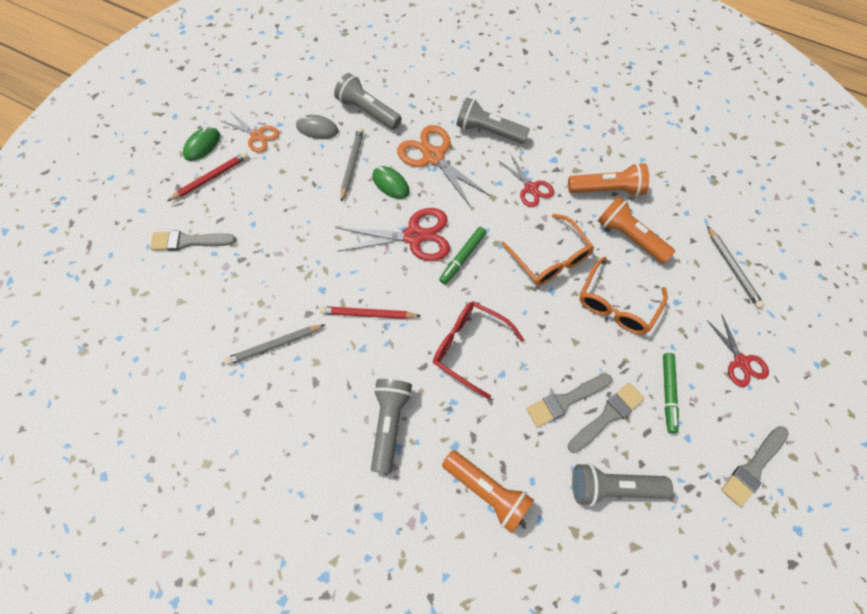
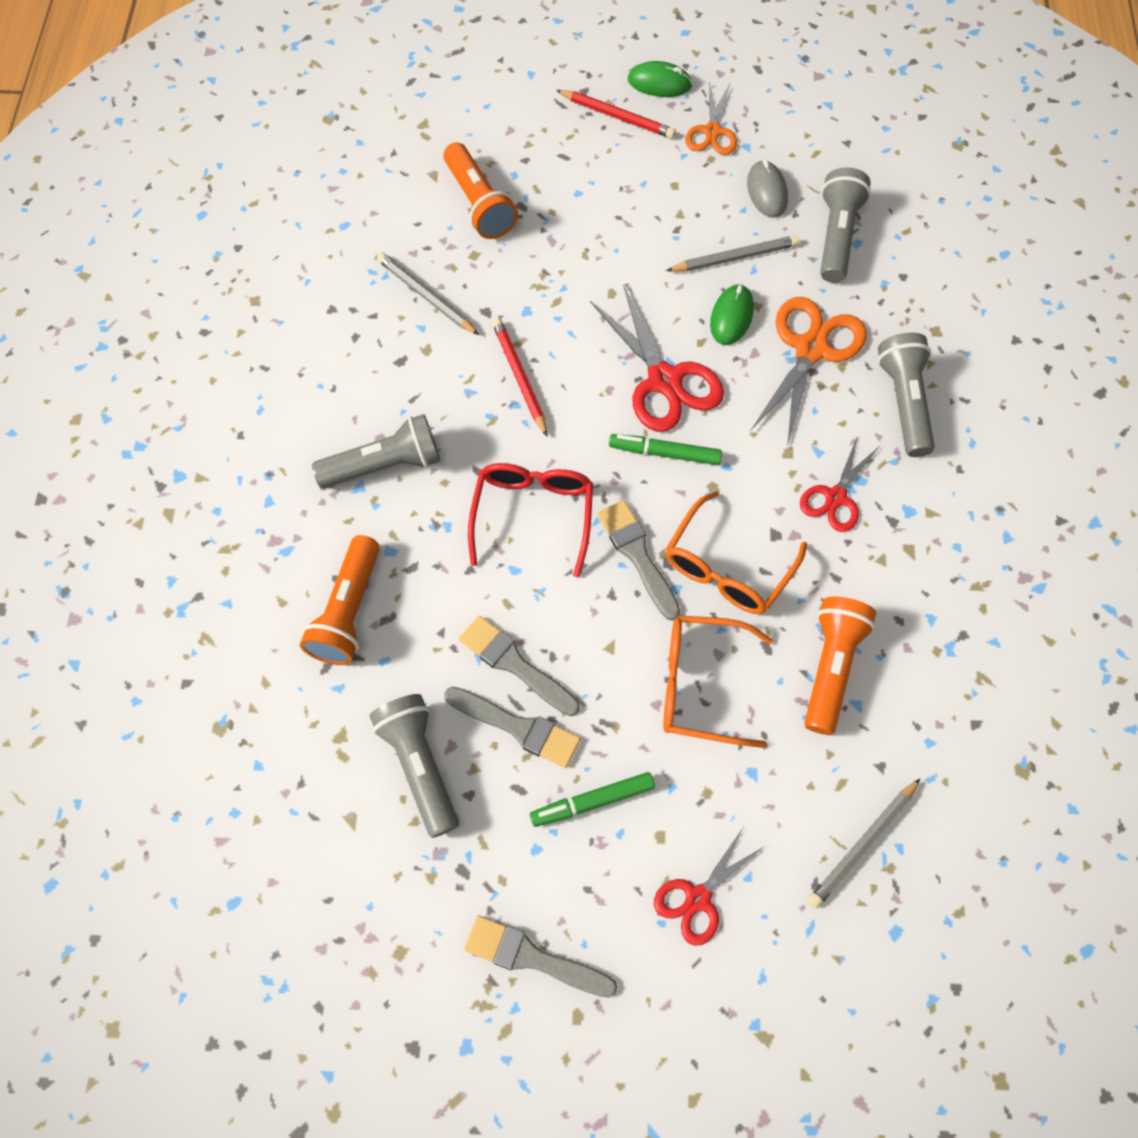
camera: 65 degrees right, 0 degrees up
(189, 241) = (516, 141): grey brush -> grey brush (637, 555)
(607, 189) = (900, 607): orange flashlight -> orange flashlight (479, 204)

